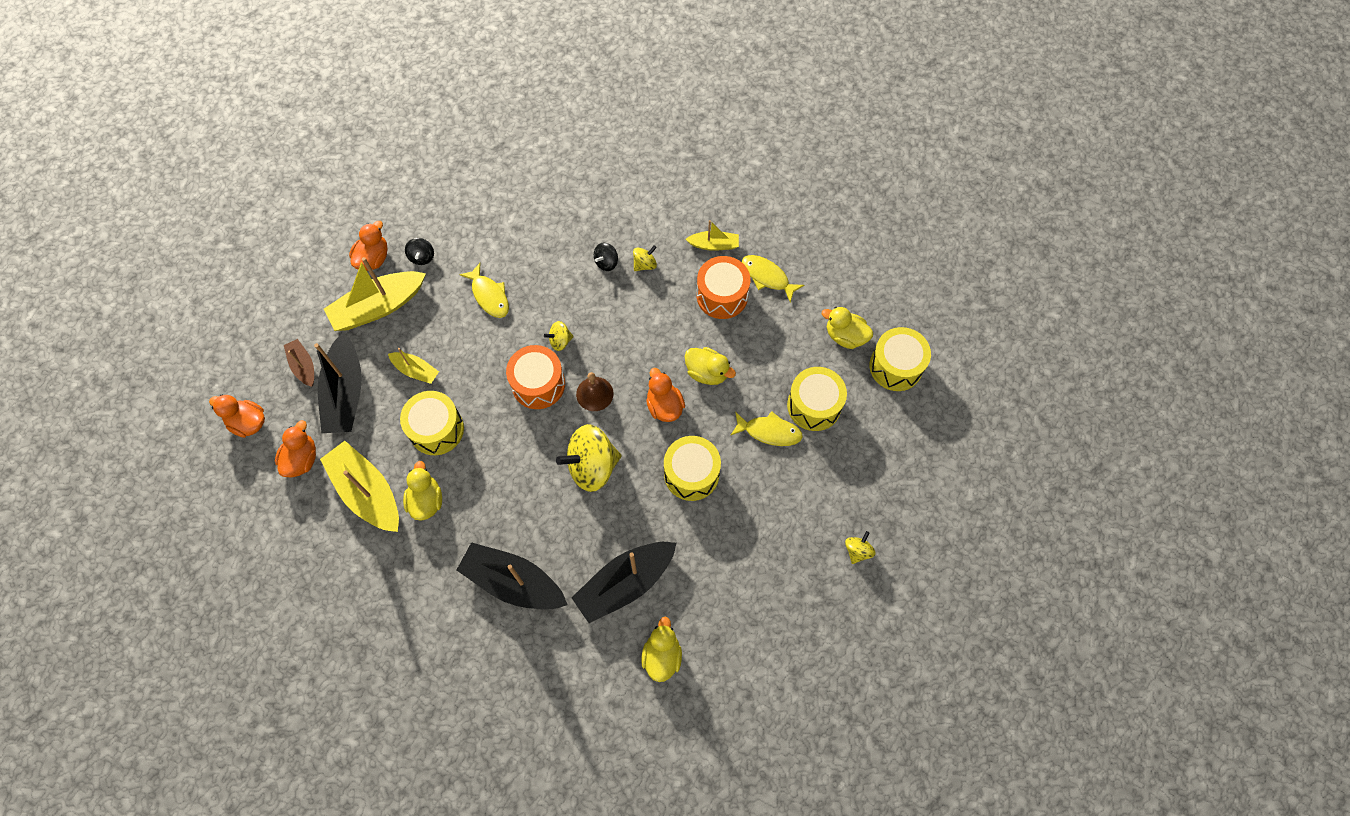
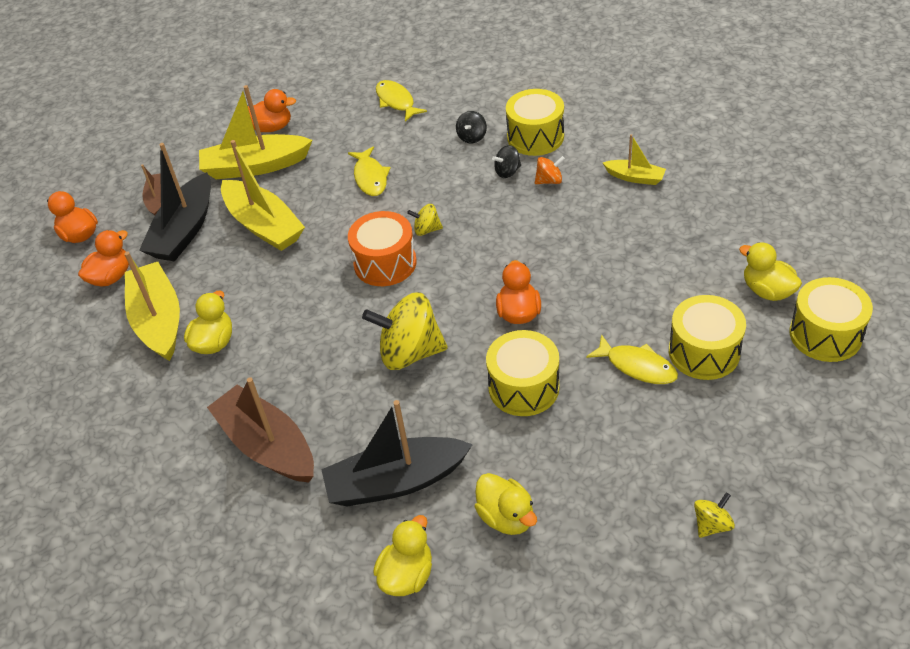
camera: 25 degrees right, 20 degrees down
(373, 258) = (271, 127): orange duck -> orange duck turned 45 degrees clockwise
(416, 370) = (264, 225): yellow boat -> yellow boat, size x1.90
(422, 257) = (319, 134): black spinning top -> black spinning top (472, 137)
(436, 429) = (258, 280): yellow drum -> yellow drum (535, 137)
(513, 582) = (267, 445): black boat -> brown boat
(594, 394) = (443, 285): brown bell -> none
(645, 264) = (549, 181): yellow spinning top -> orange spinning top
(707, 372) = (582, 292): yellow duck -> yellow duck (506, 517)
(722, 295) = (627, 224): orange drum -> none
(767, 277) = (688, 217): yellow fish -> yellow fish (396, 101)

